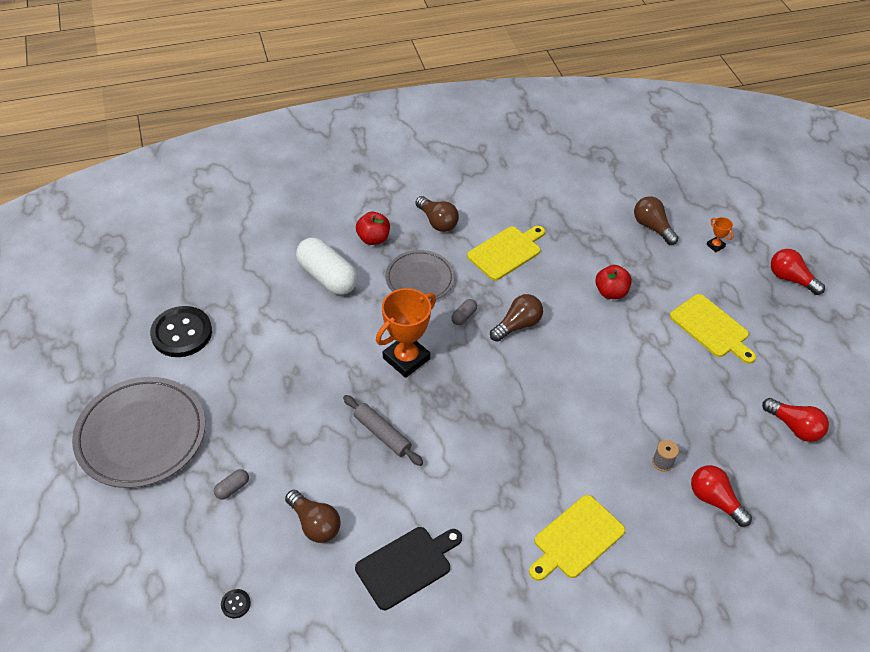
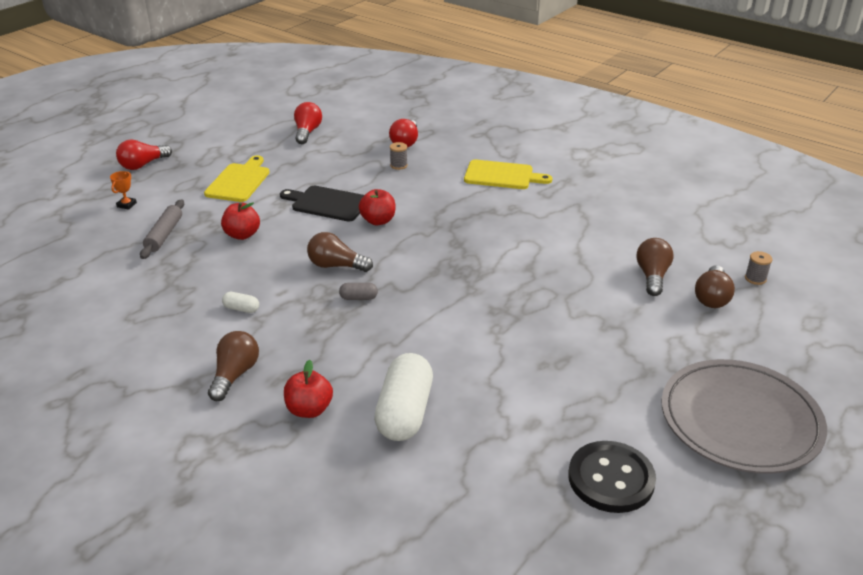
camera: 125 degrees left, 15 degrees down
(232, 488) = (692, 332): grey capsule -> none
(235, 604) = (755, 278): black button -> grey spool
(382, 434) = (537, 283): grey rolling pin -> grey rolling pin (164, 235)
(406, 358) = (447, 307): orange trophy -> none
(407, 565) = (617, 225): black cutting board -> black cutting board (327, 203)
(420, 279) = (337, 346): grey plate -> none
(506, 252) = (241, 309): yellow cutting board -> white capsule
(565, 386) = (378, 221): none -> red apple
(652, 227) = (125, 241): brown light bulb -> brown light bulb (712, 297)
(790, 279) = (143, 165): red light bulb -> red light bulb turned 45 degrees clockwise

